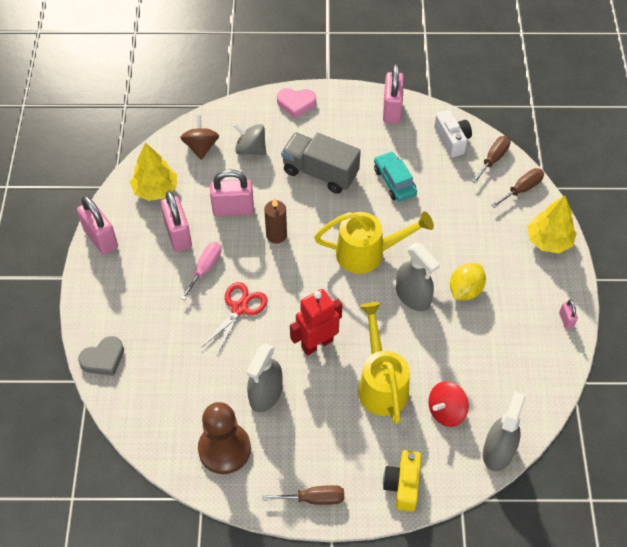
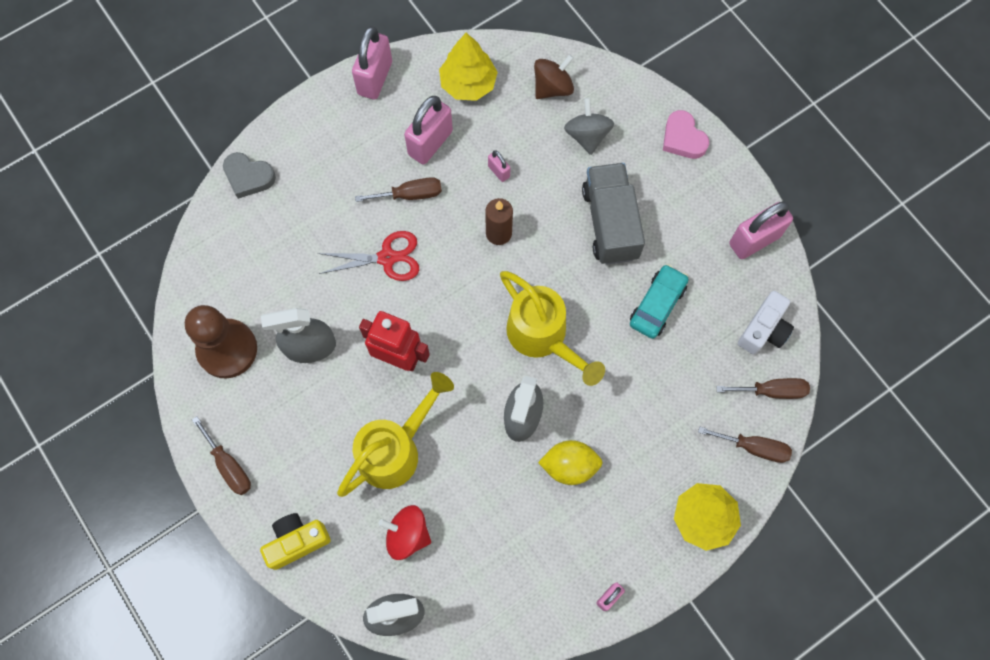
camera: 55 degrees right, 15 degrees up
(205, 268) = (410, 194): pink screwdriver -> brown screwdriver
(233, 209) = (499, 171): pink padlock -> pink padlock, size x0.48

